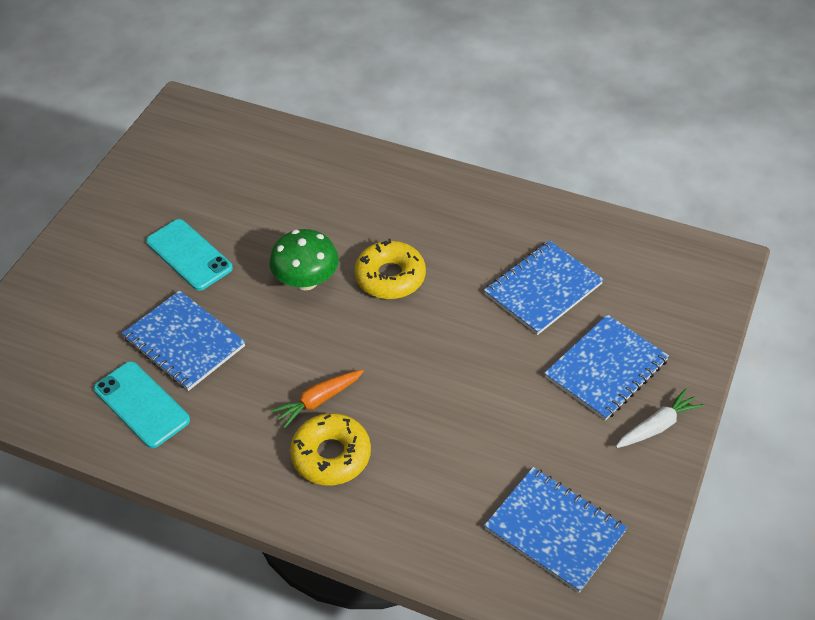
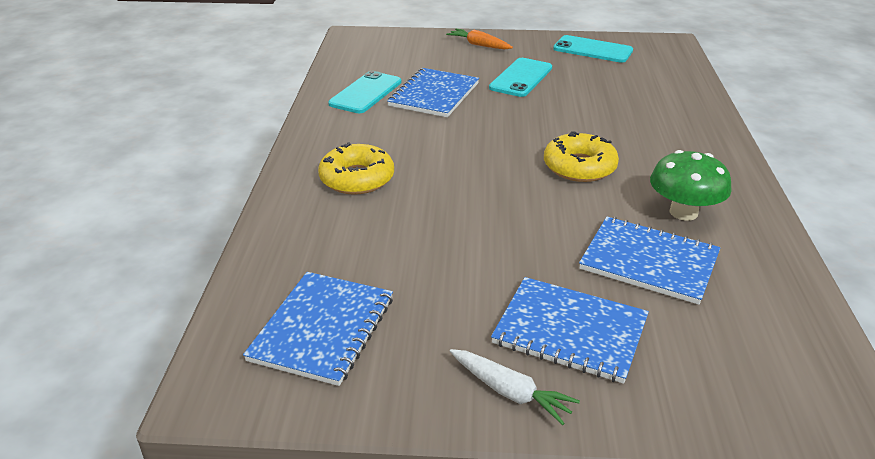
camera: 70 degrees right, 15 degrees down
(159, 172) = (592, 50): none -> turquoise phone
(306, 280) = (538, 128): green mushroom -> green mushroom (683, 212)
(318, 401) = (411, 161): orange carrot -> orange carrot (479, 45)

